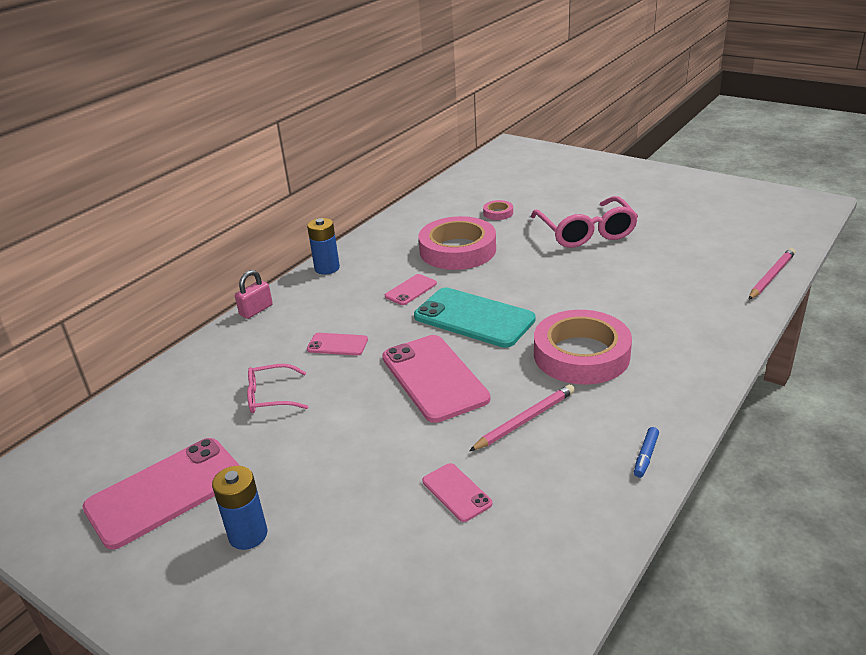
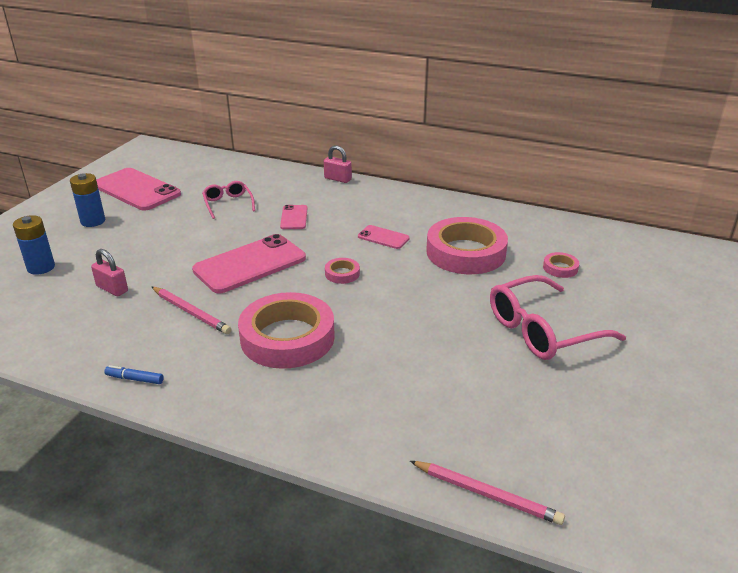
camera: 75 degrees right, 0 degrees up
(327, 268) = (409, 195): blue battery -> blue battery (41, 267)
(456, 492) = (112, 289): pink phone -> pink padlock
(474, 318) = (342, 274): turquoise phone -> pink tape

